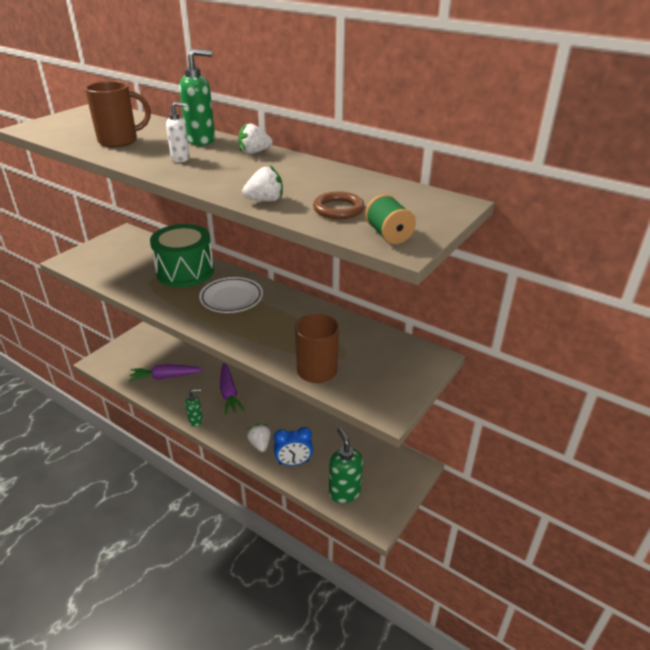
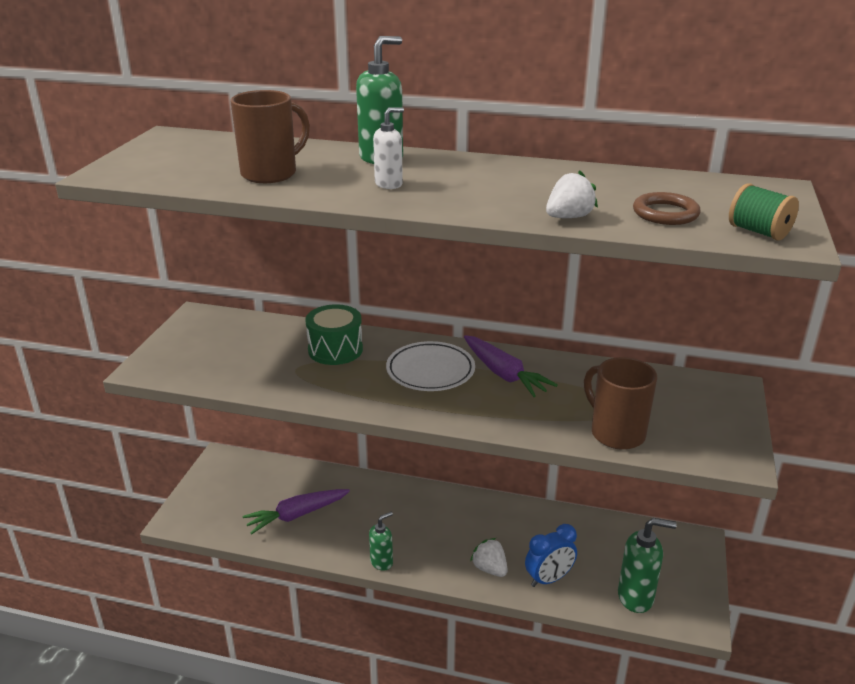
camera: 20 degrees left, 5 degrees down
(185, 271) = (335, 350): green drum -> green drum, size x0.67
(229, 393) = (402, 514): purple carrot -> purple carrot (504, 374)
(254, 152) = (471, 164): white strawberry -> none
(344, 492) = (636, 597): green soap dispenser -> green soap dispenser turned 135 degrees clockwise

